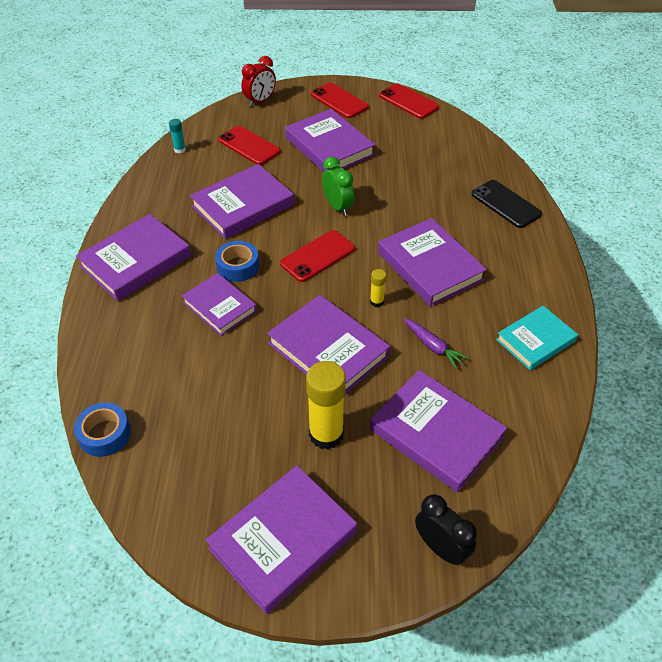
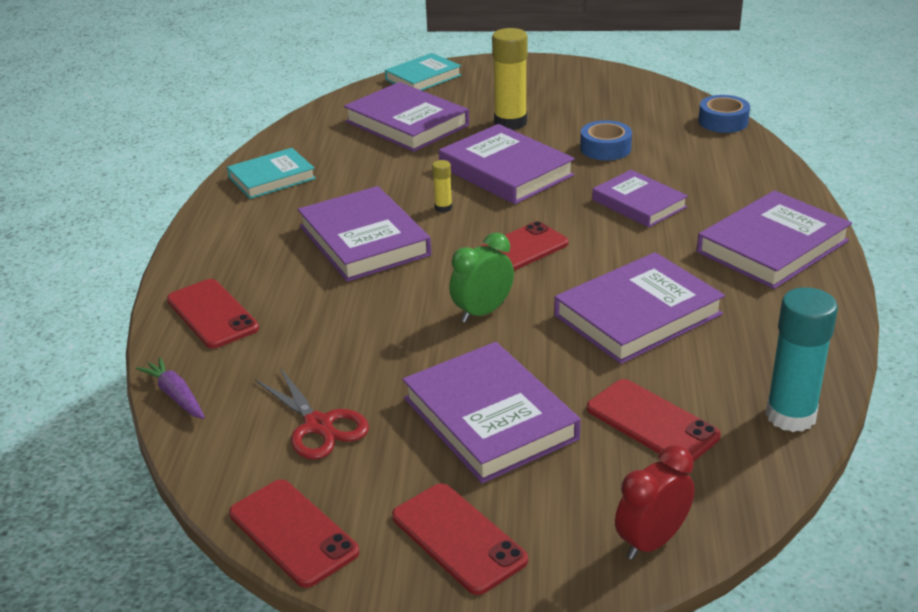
camera: 175 degrees left, 15 degrees down
(180, 150) = (790, 416): turquoise glue stick -> turquoise glue stick, size x2.13
(238, 266) = (626, 241): blue tape -> blue tape (605, 148)
(283, 540) = (547, 79): purple book -> none
(337, 207) = (482, 312): green clock -> green clock turned 75 degrees clockwise
(414, 142) = (318, 425): none -> red scissors
(433, 346) = (388, 174): purple carrot -> purple carrot (176, 396)
(441, 548) = (423, 77): black clock -> turquoise book
(506, 204) = (212, 314): black phone -> red phone

